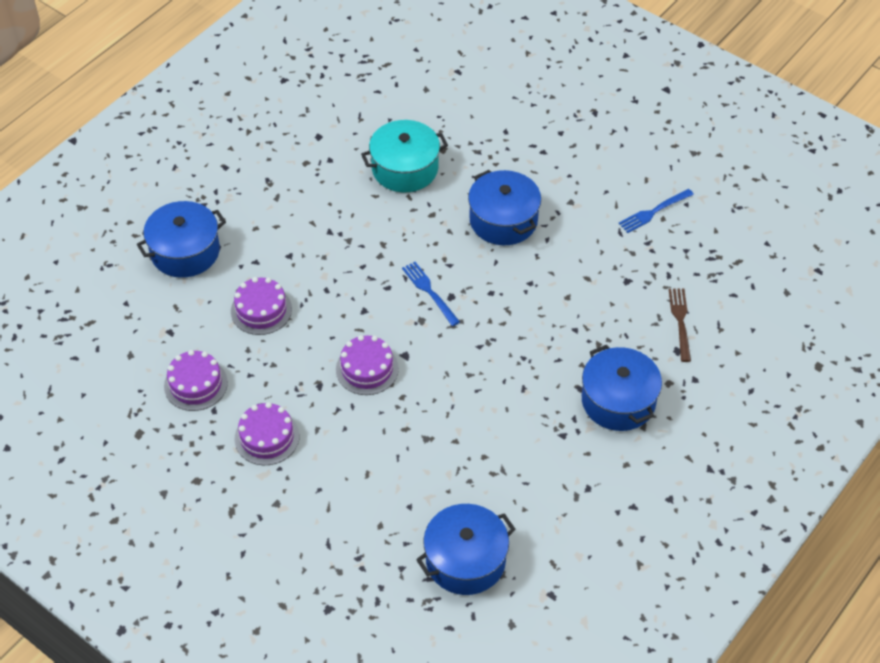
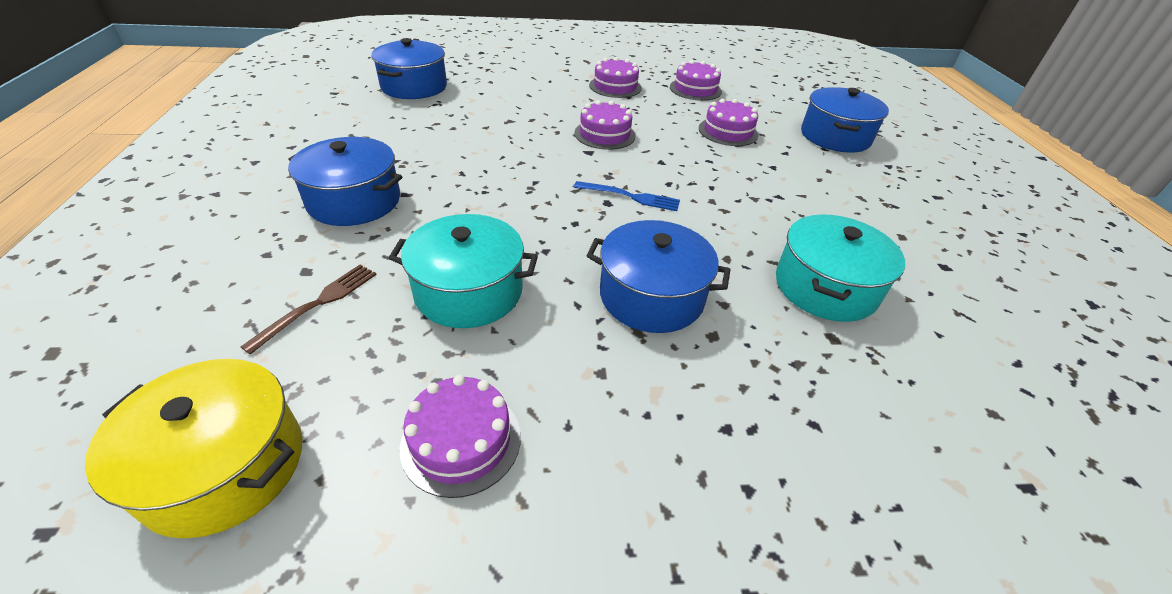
camera: 135 degrees right, 10 degrees down
(596, 281) = (469, 291): none -> turquoise pot
(653, 212) = (461, 441): blue fork -> purple cake
(680, 321) = (318, 303): brown fork -> brown fork turned 105 degrees counterclockwise
(750, 258) = (225, 466): none -> yellow pot

